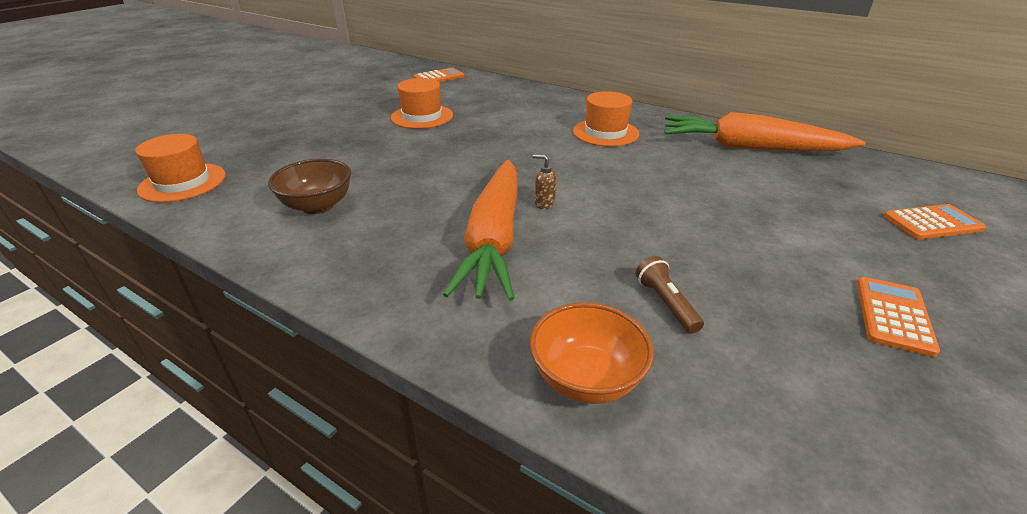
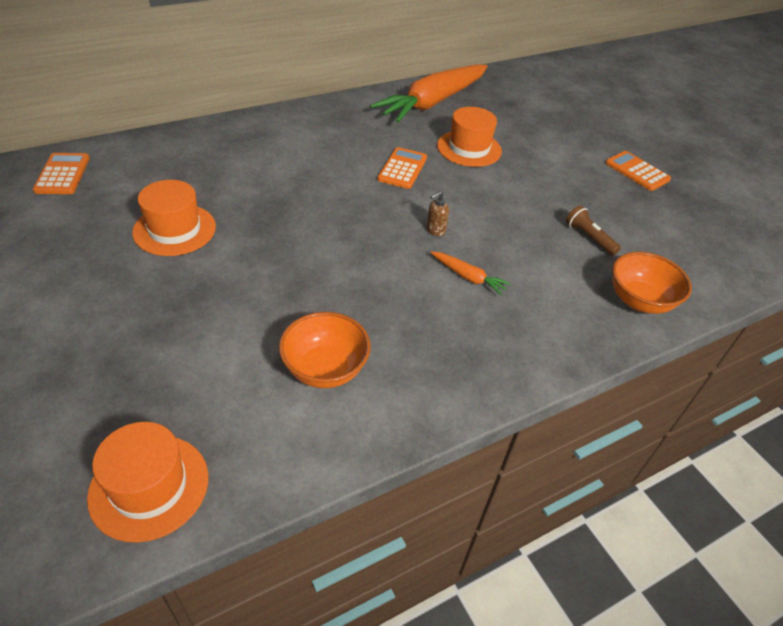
camera: 65 degrees left, 10 degrees up
(318, 206) = (325, 369): brown bowl -> orange bowl
(494, 238) = (468, 277): orange carrot -> orange carrot, size x0.40
(605, 132) = (341, 144): orange hat -> orange hat (469, 148)
(665, 303) = (589, 237): brown flashlight -> brown flashlight turned 45 degrees clockwise
(932, 223) = (569, 106): orange calculator -> orange calculator (402, 169)

